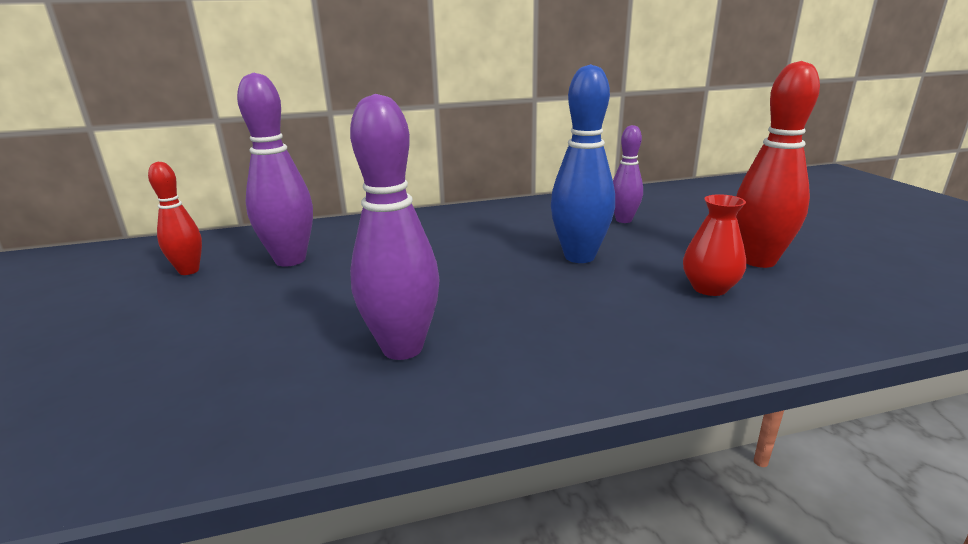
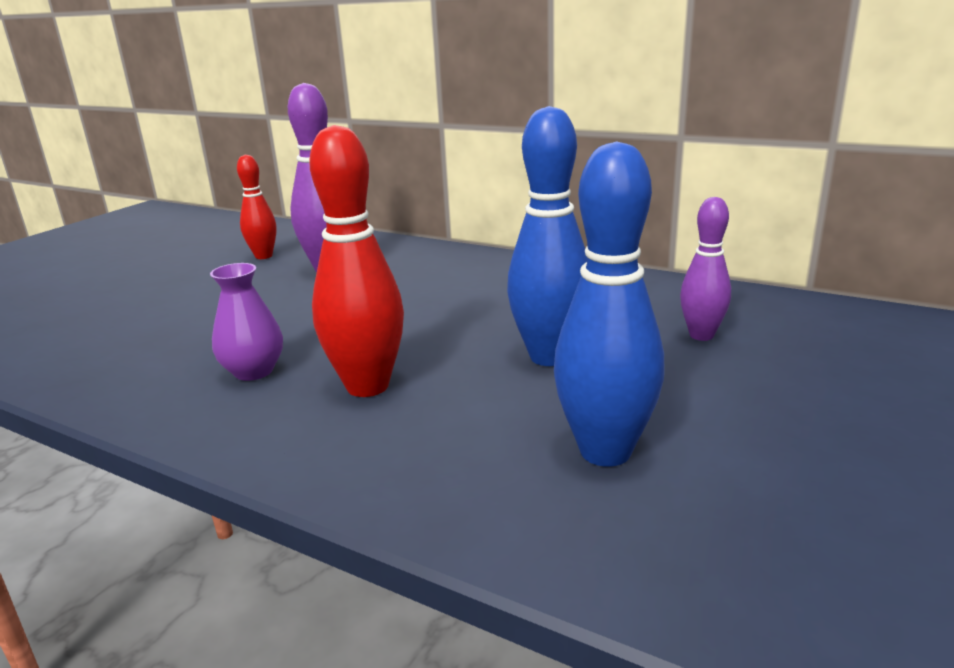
camera: 45 degrees right, 0 degrees up
(402, 348) = (253, 371): purple bowling pin -> purple vase
(709, 288) = (605, 451): red vase -> blue bowling pin
(758, 261) = (756, 454): red bowling pin -> red bowling pin (367, 386)

